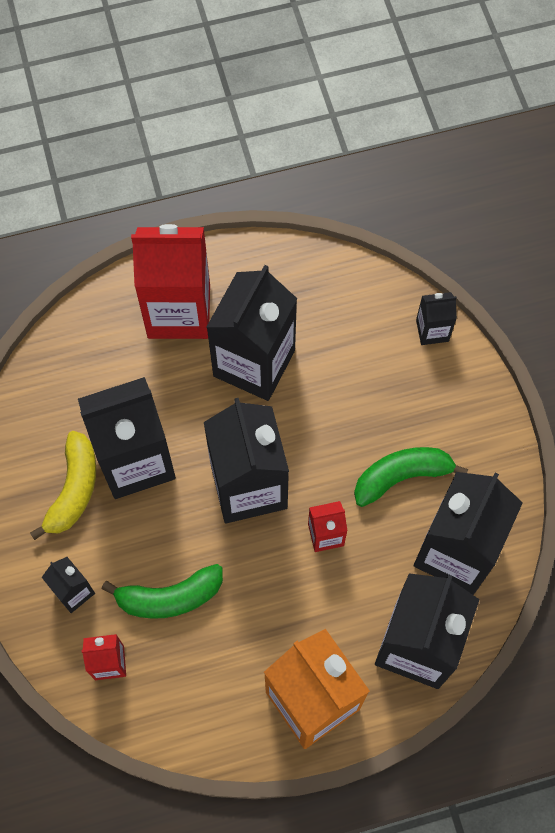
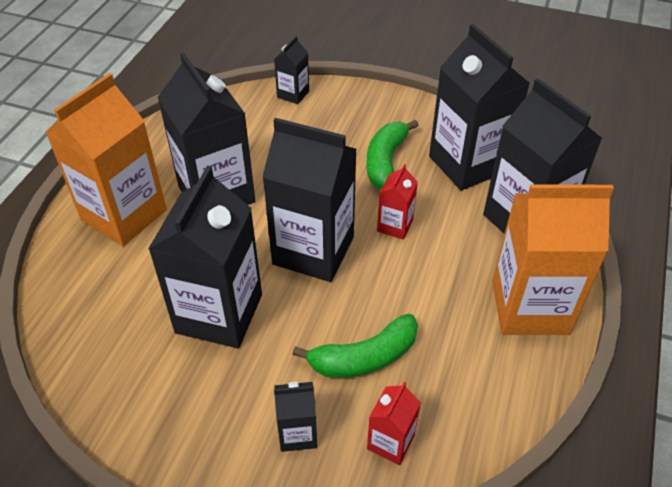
camera: 55 degrees left, 20 degrees down
(74, 489) = (200, 376): yellow banana -> none
(169, 597) = (364, 357): green banana -> green banana turned 45 degrees clockwise
(179, 311) = (124, 215): red carton -> orange carton

